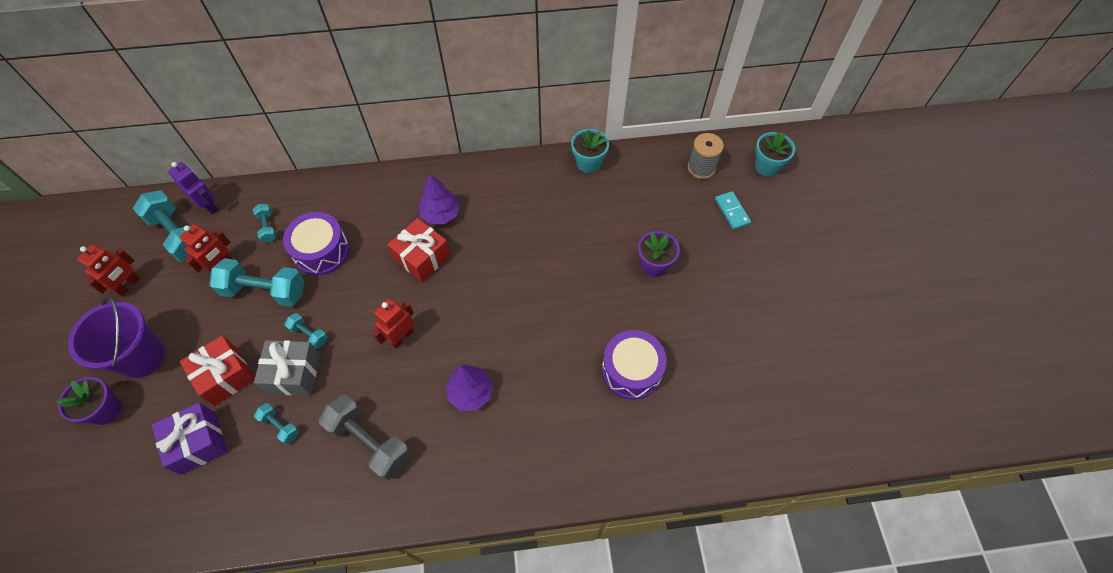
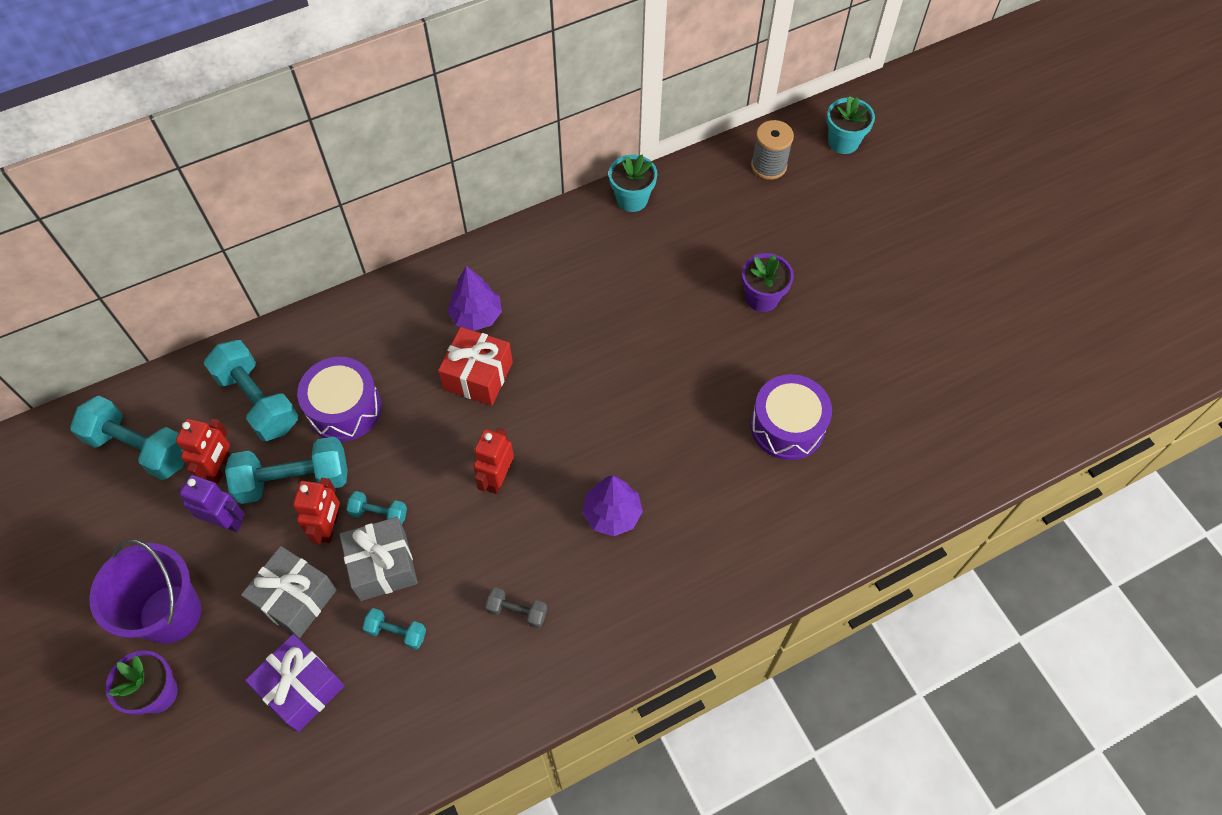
camera: 20 degrees left, 0 degrees up
(129, 285) = (104, 533): red robot -> red robot (329, 527)
(209, 206) = (162, 399): purple robot -> purple robot (226, 521)
(225, 376) = (295, 599): red gift -> grey gift
(268, 227) = (258, 401): turquoise dumbbell -> turquoise dumbbell, size x2.00
(370, 442) = (517, 611): grey dumbbell -> grey dumbbell, size x0.50
(731, 211) = (825, 207): turquoise domino -> none

